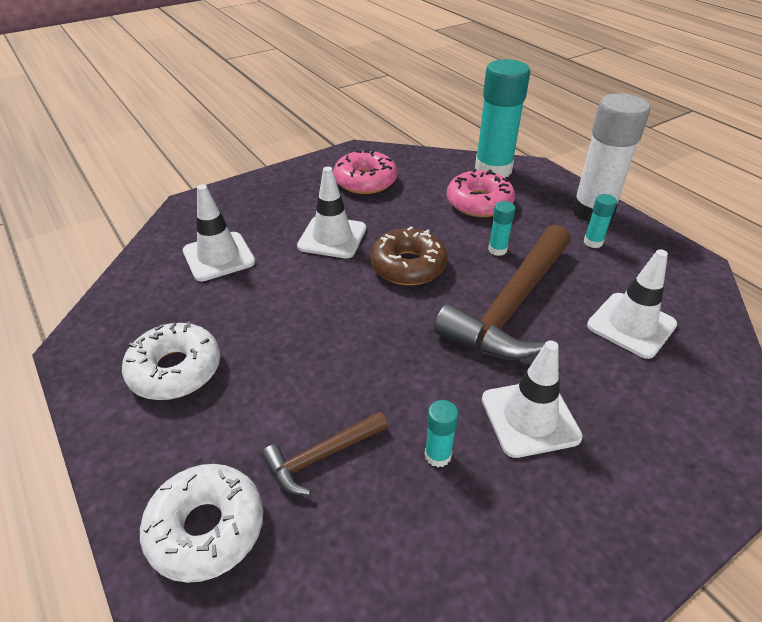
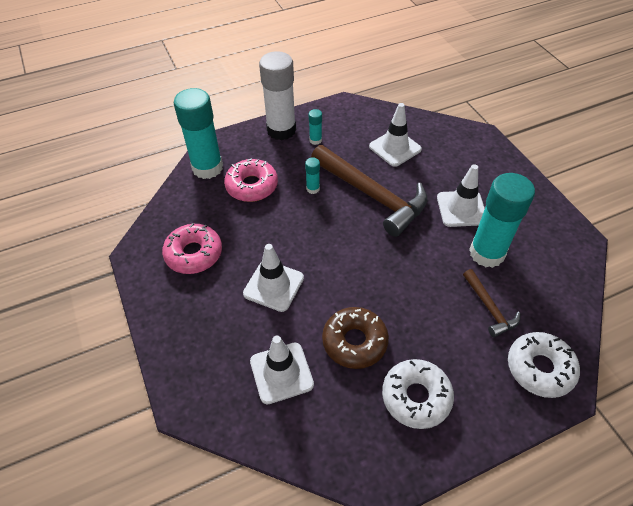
camera: 80 degrees left, 10 degrees up
(408, 266) = (321, 241): brown donut -> brown donut (354, 342)
(438, 455) = (487, 253): turquoise glue stick -> turquoise glue stick, size x2.37

